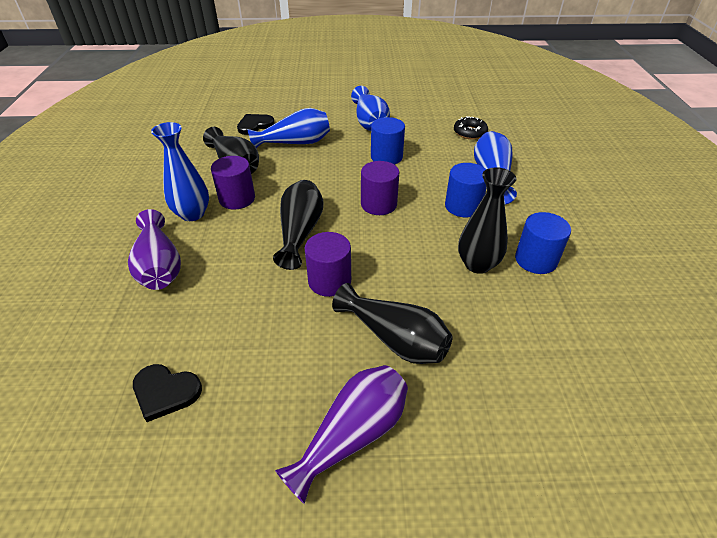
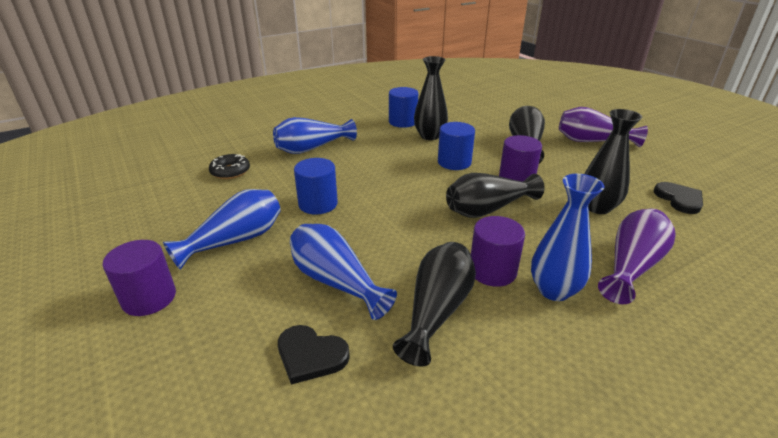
camera: 120 degrees left, 10 degrees down
(230, 305) = (597, 207): none -> black vase
(378, 204) = (405, 185): purple cylinder -> purple cylinder (149, 298)
(463, 206) = (368, 151): blue cylinder -> blue cylinder (454, 162)

